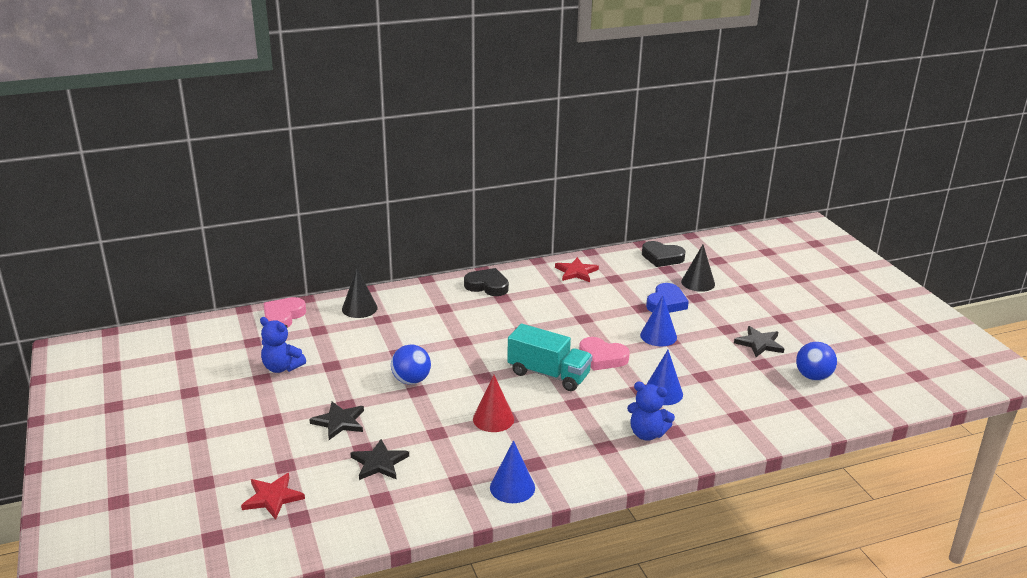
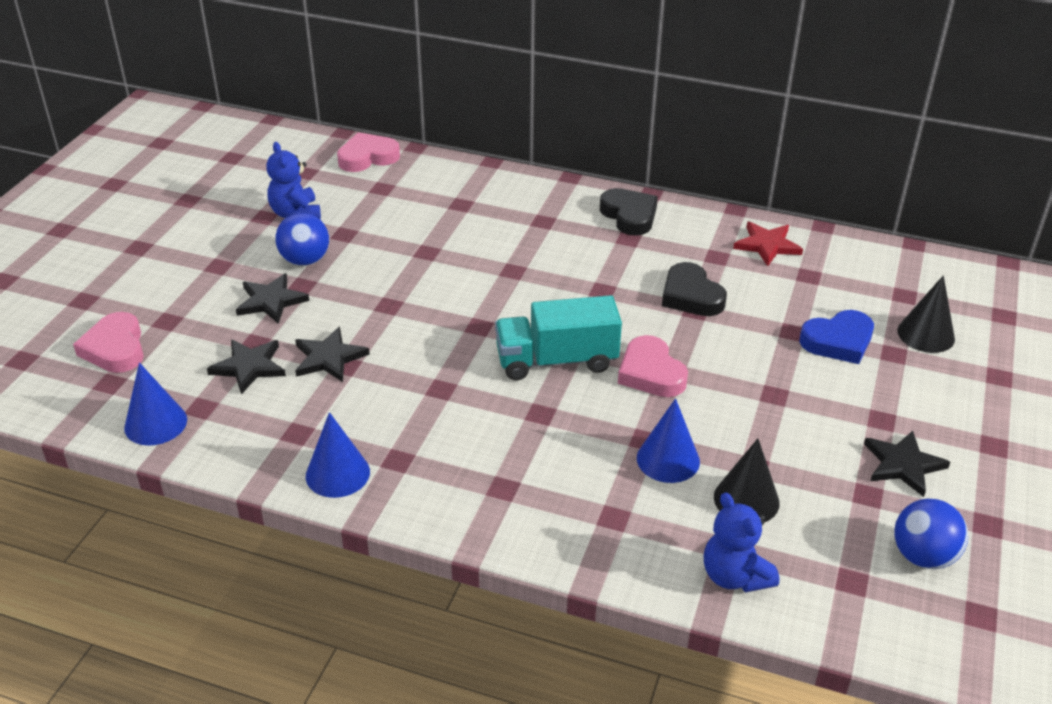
camera: 40 degrees right, 10 degrees up
(272, 497) = (115, 348): red star -> pink heart
(359, 308) = (453, 181): black cone -> black cone (746, 499)
(411, 380) = (398, 291): blue ball -> blue ball (305, 260)
(421, 434) = (329, 358): none -> black star
(493, 419) = (424, 381): red cone -> none
(548, 374) = (556, 360): turquoise truck -> turquoise truck turned 105 degrees clockwise
(647, 434) = (575, 501): blue teddy bear -> blue teddy bear (734, 576)
(658, 336) = (765, 381): blue cone -> blue cone (155, 423)
(662, 257) = (918, 276): black heart -> black heart (691, 296)

